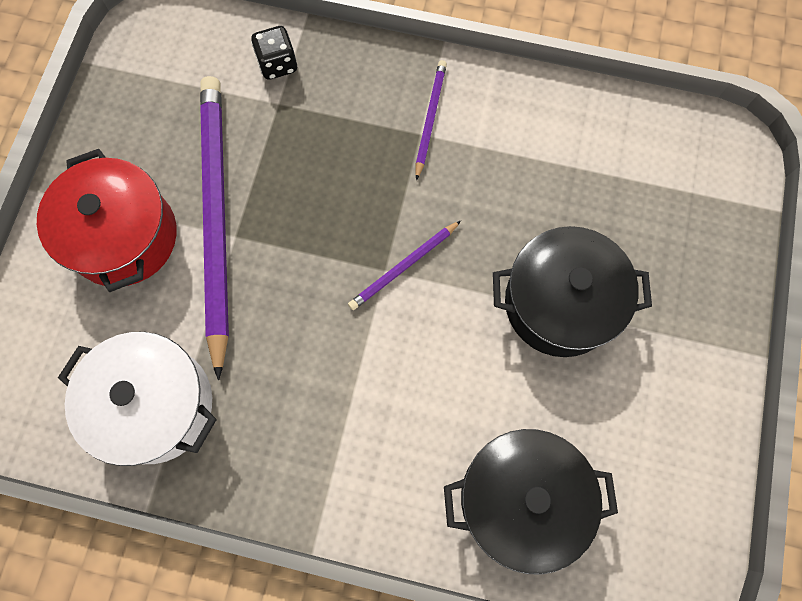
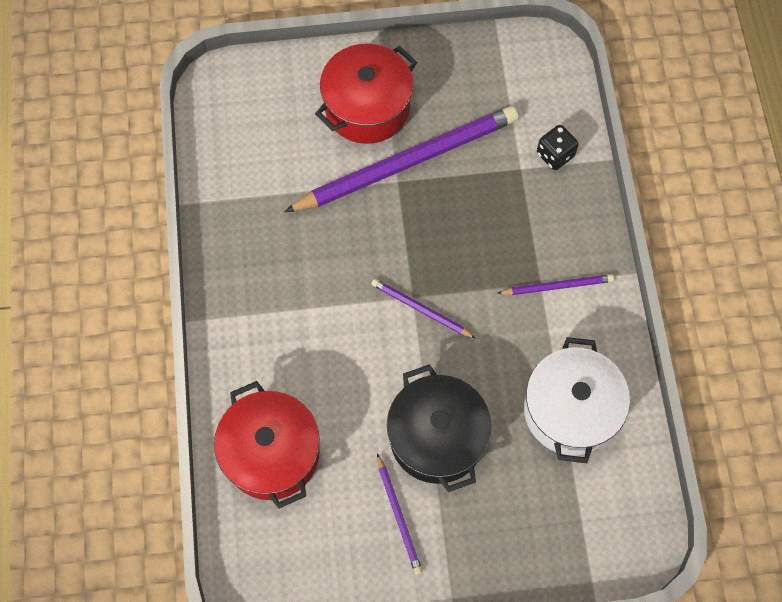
camera: 70 degrees right, 5 degrees down
(156, 405) = (253, 180): white pot -> white pot (570, 410)
(520, 498) = (272, 453): black pot -> red pot
(637, 376) = (399, 516): none -> purple pencil

